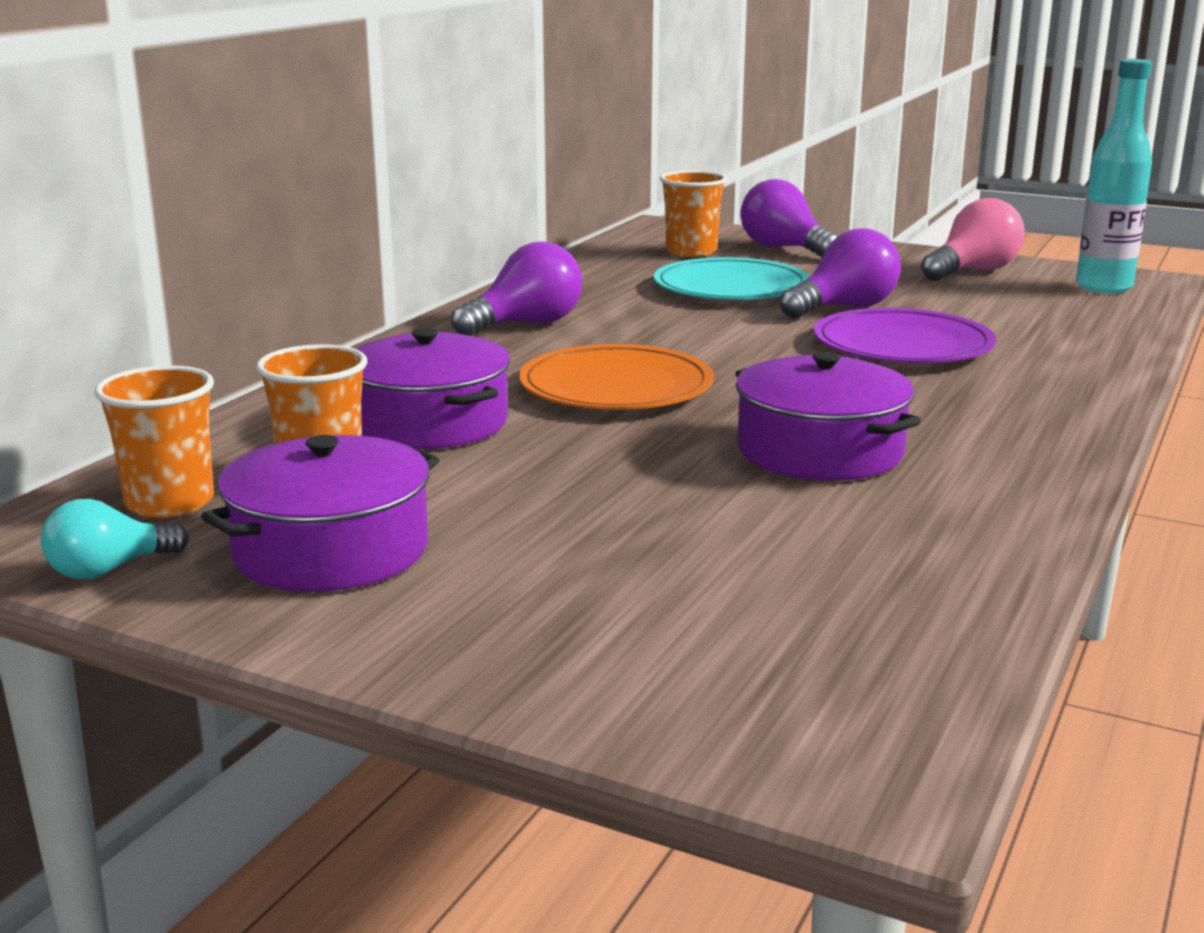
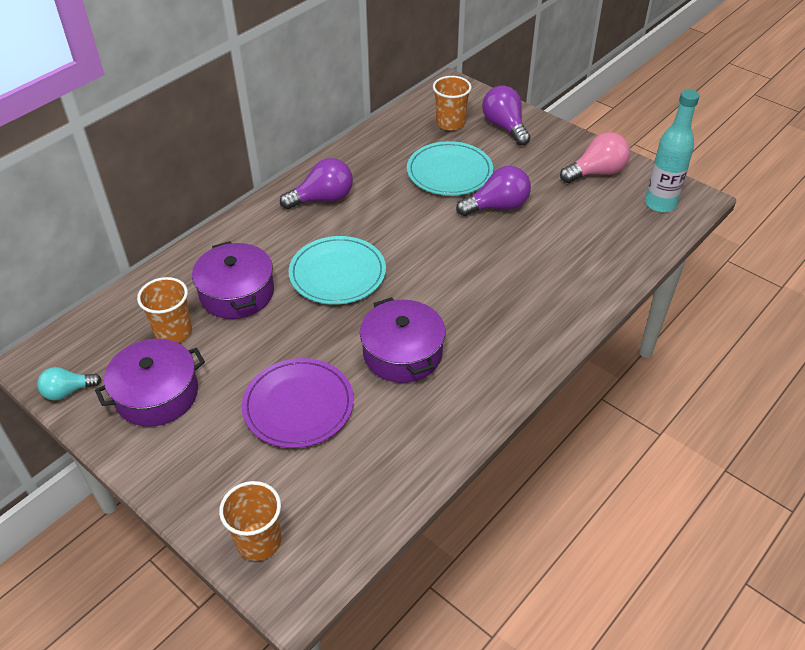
camera: 15 degrees right, 25 degrees up
(170, 502) = (105, 343): orange cup -> orange cup (259, 541)
(616, 387) = (337, 273): orange plate -> turquoise plate
(902, 345) = (504, 254): purple plate -> purple plate (298, 405)

